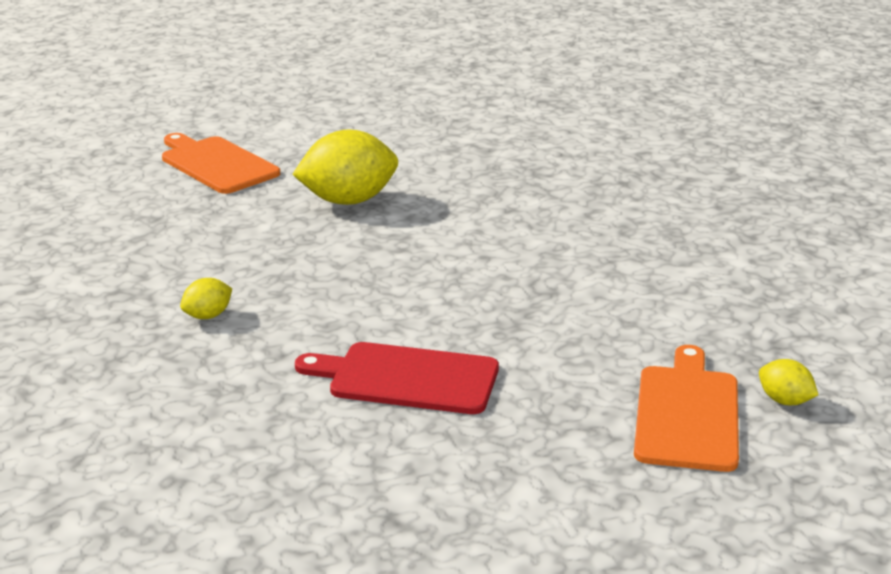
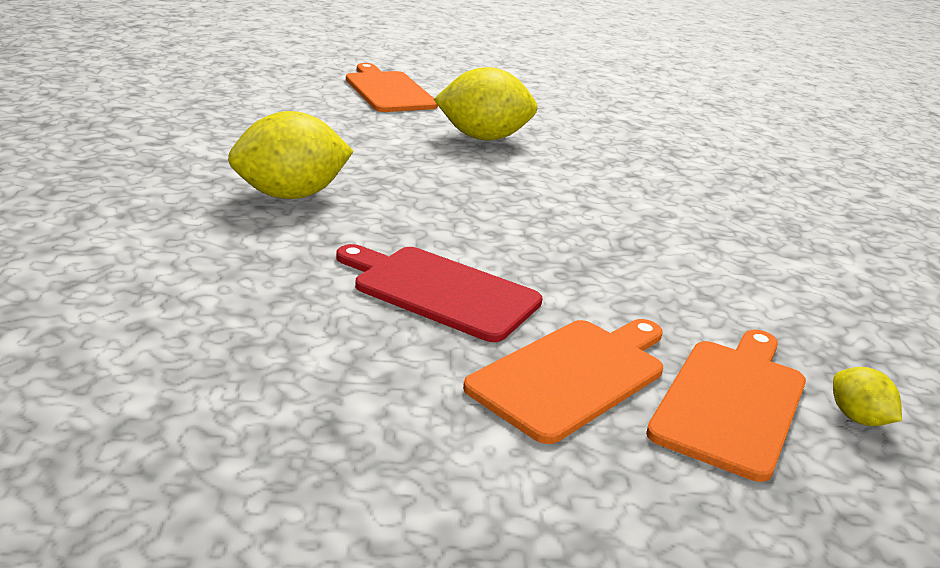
camera: 15 degrees right, 0 degrees up
(208, 316) = (291, 195): yellow lemon -> yellow lemon, size x2.12
(556, 425) = (572, 376): none -> orange cutting board

